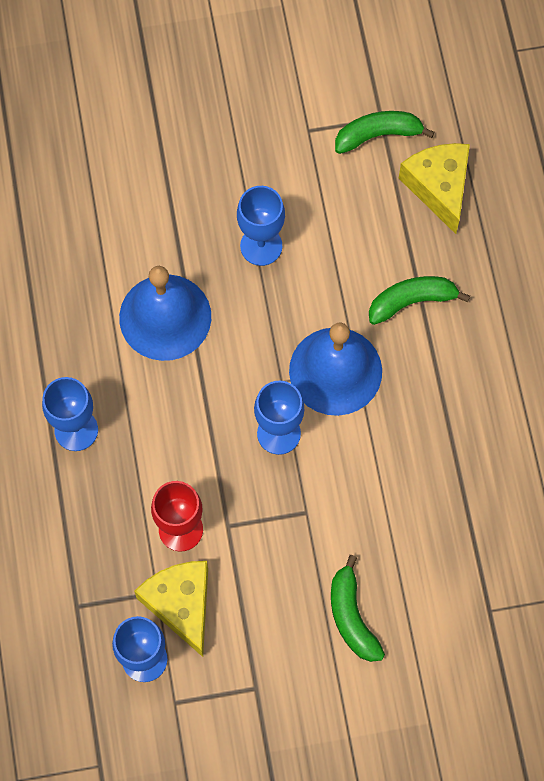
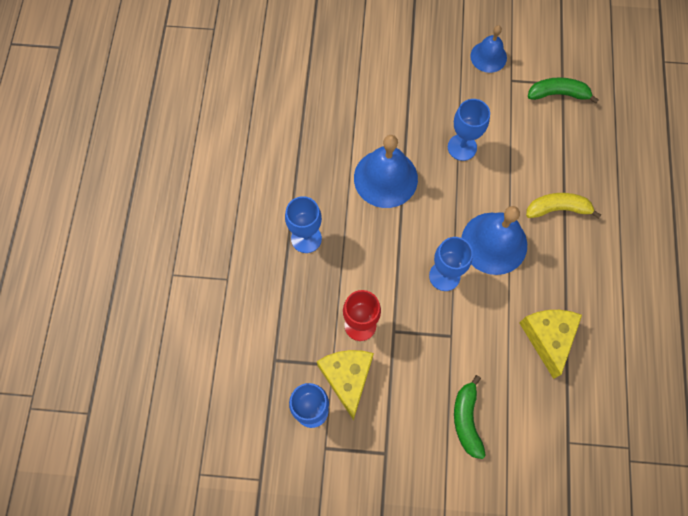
camera: 15 degrees right, 0 degrees up
(268, 103) = (488, 56): none -> blue bell
(411, 301) = (557, 209): green banana -> yellow banana
(439, 187) = (592, 137): yellow cheese -> yellow cheese (548, 338)

